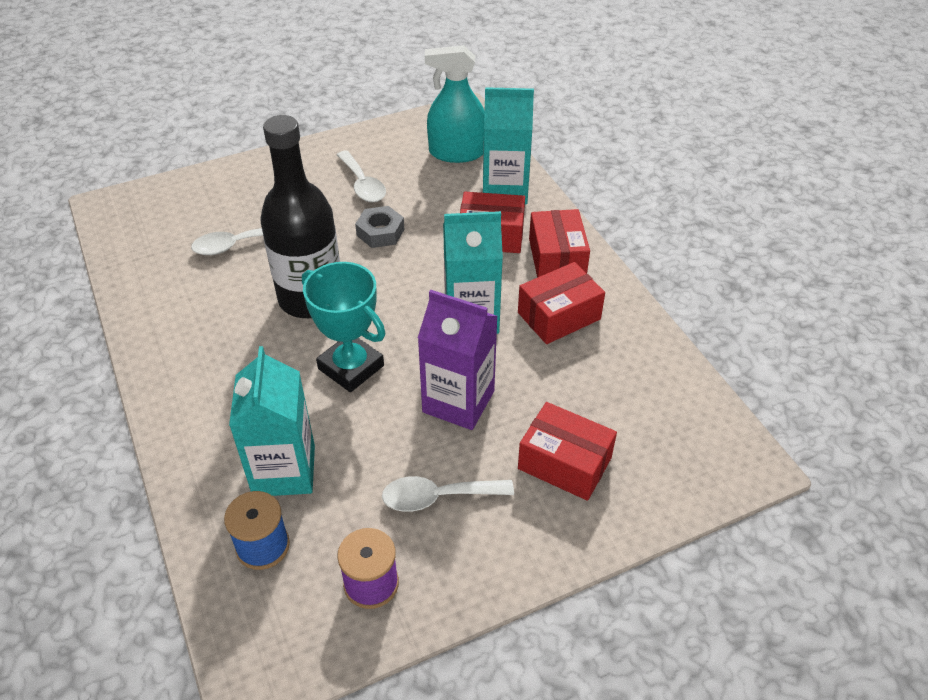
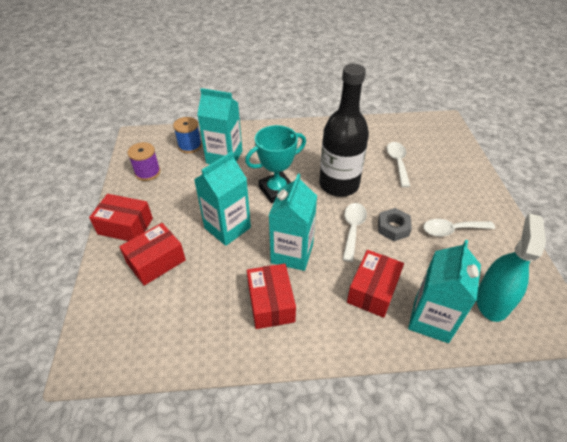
camera: 110 degrees right, 0 degrees up
(437, 497) = (173, 203): white spoon -> white spoon (352, 228)
(458, 401) = (227, 228): purple carton -> turquoise carton
(557, 258) = (333, 326): red box -> red box (125, 226)

